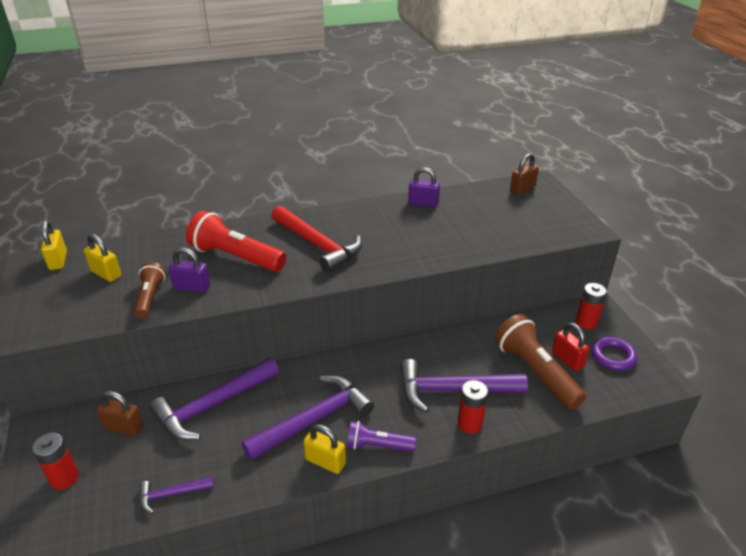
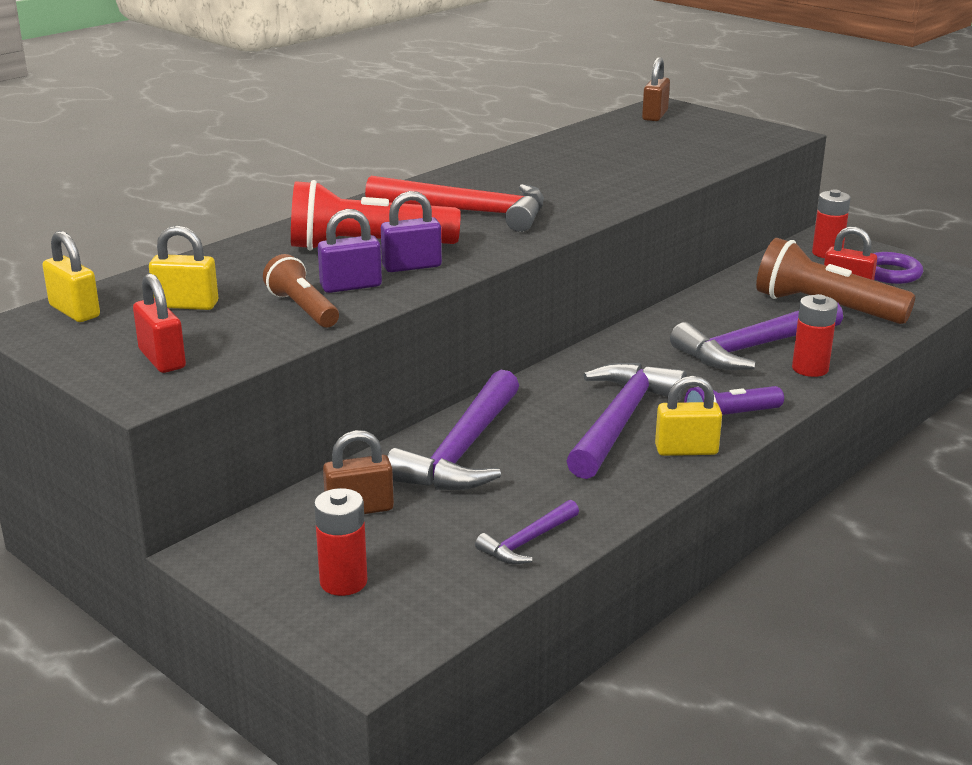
camera: 30 degrees left, 10 degrees down
(50, 312) = (162, 359): none -> red padlock
(423, 203) = (549, 150): purple padlock -> purple padlock (411, 266)

